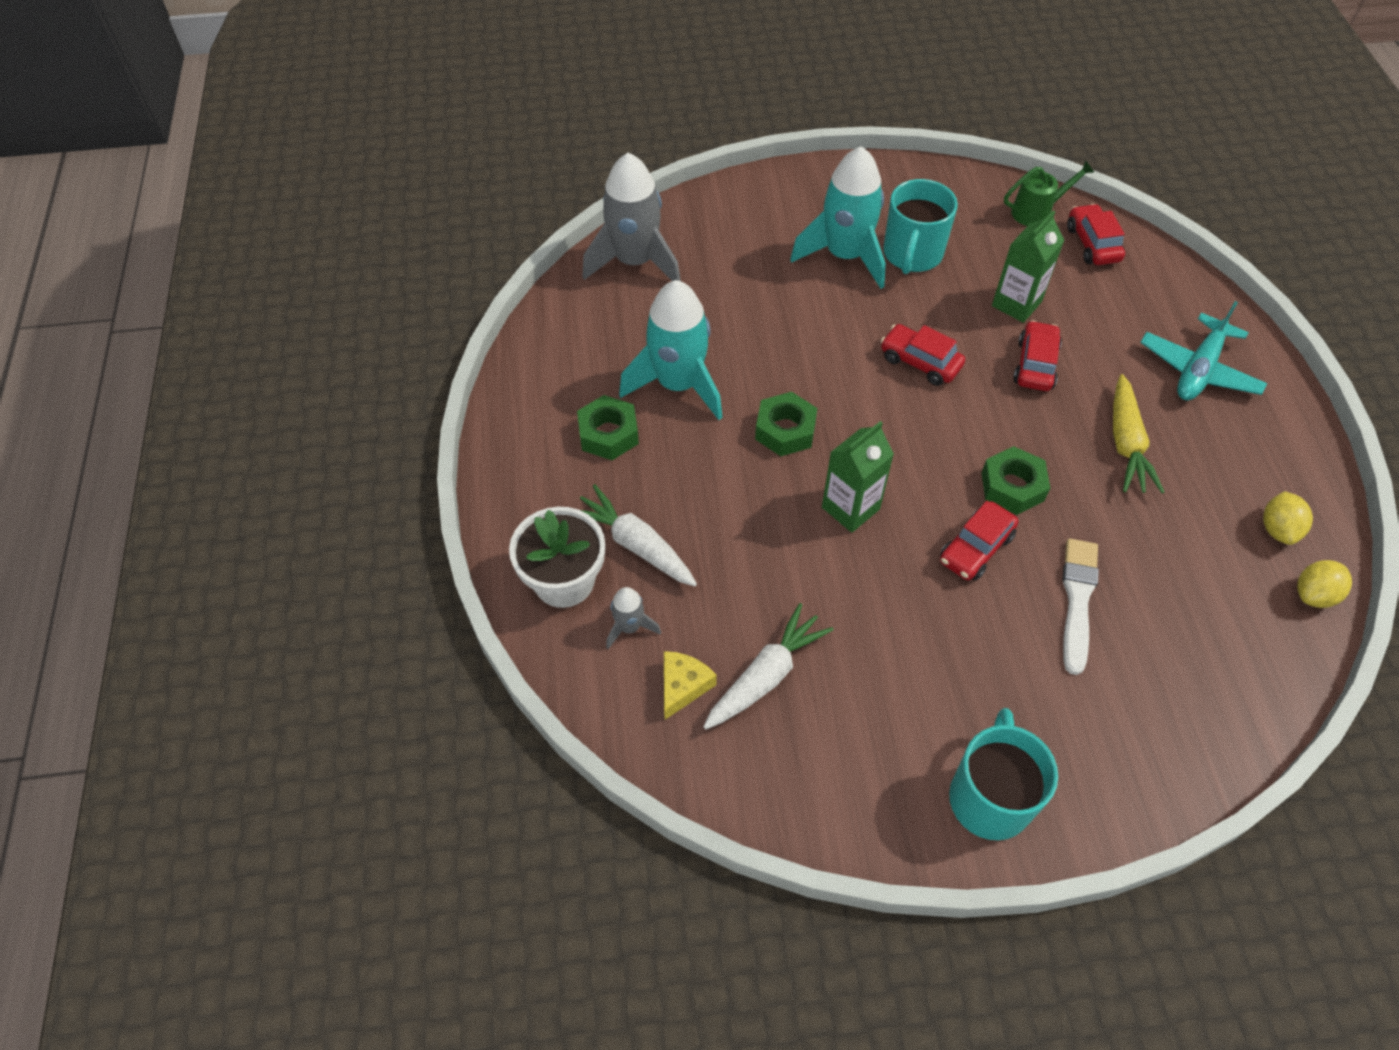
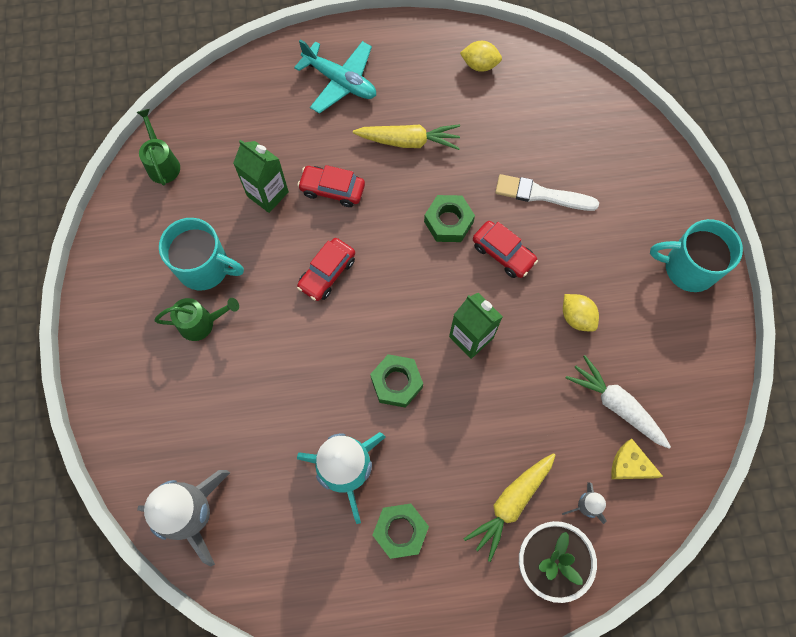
camera: 90 degrees left, 15 degrees up
(635, 544) = (510, 504): white carrot -> yellow carrot
(845, 256) = (202, 323): turquoise rocket -> green watering can
(1092, 244) = (204, 128): red car -> none
(1314, 595) = (529, 57): yellow lemon -> yellow lemon (576, 317)

